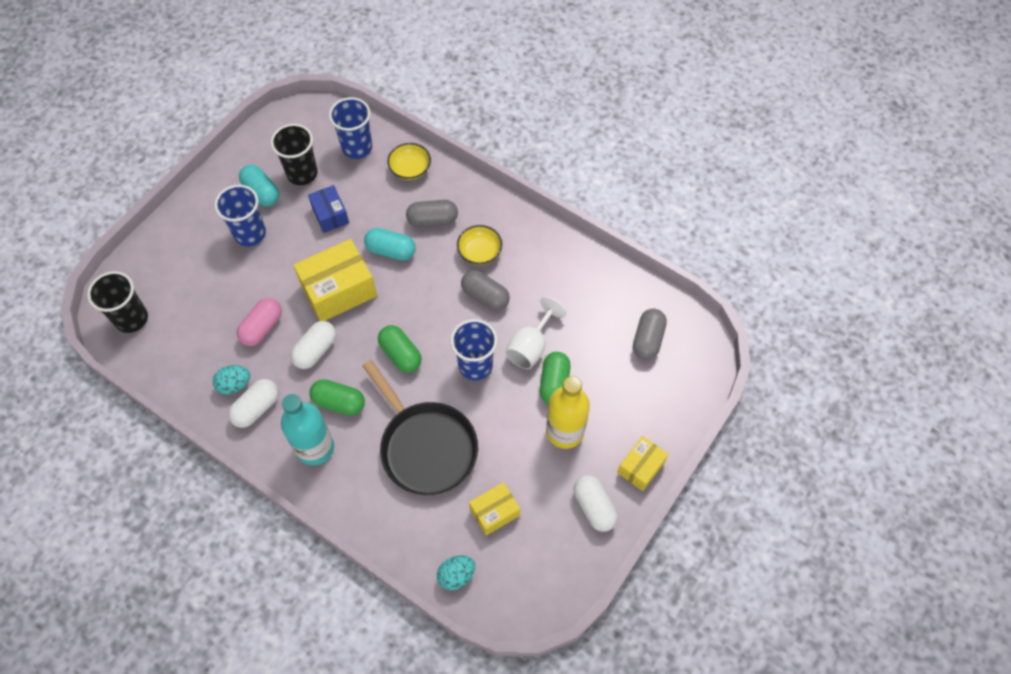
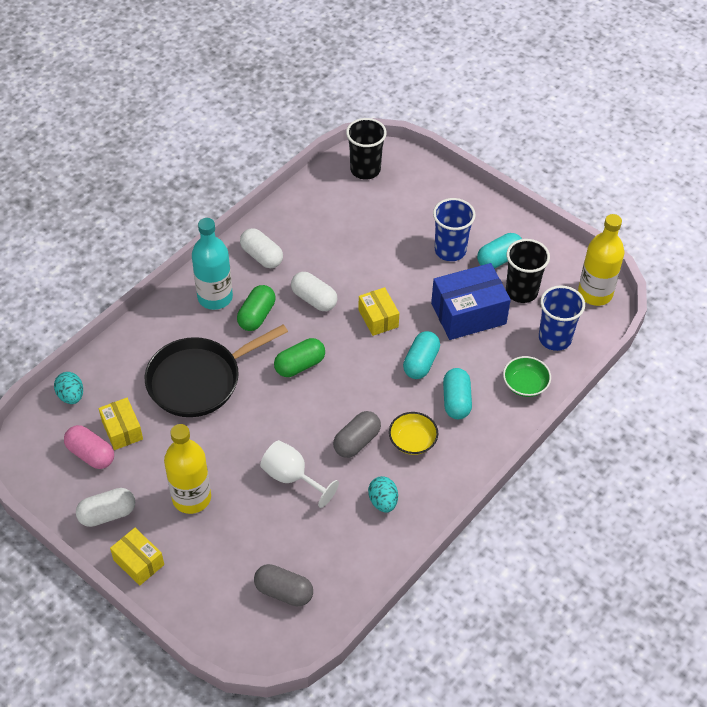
camera: 95 degrees right, 10 degrees down
(234, 385) = (288, 241): turquoise egg -> turquoise egg (383, 501)
(262, 327) = (344, 260): pink capsule -> pink capsule (91, 454)
(304, 118) = (595, 293): none -> yellow bottle
(330, 215) = (468, 313): blue box -> blue box, size x1.73
(338, 290) = (378, 318): yellow box -> yellow box, size x0.58
(410, 169) = (525, 384): yellow bowl -> green bowl
(432, 220) = (456, 401): grey capsule -> turquoise capsule
(475, 365) = (278, 426): blue cup -> none
(554, 383) = (246, 494): green capsule -> none

